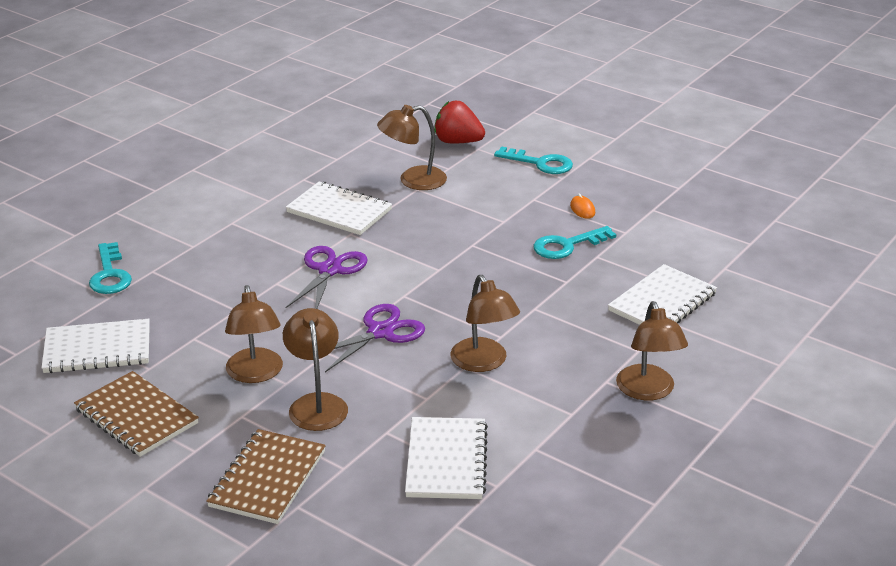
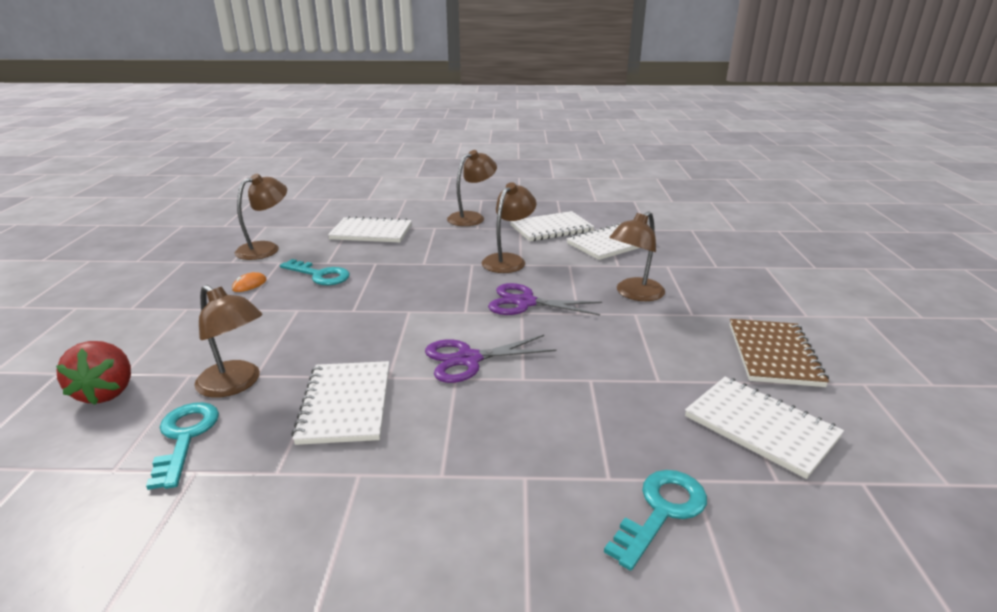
camera: 125 degrees left, 5 degrees down
(255, 374) = (647, 329): brown lamp -> brown lamp (266, 248)
(267, 479) = (718, 282): brown notebook -> none
(540, 163) = (155, 327): turquoise key -> turquoise key (185, 437)
(544, 438) = (551, 228): none -> white notebook

